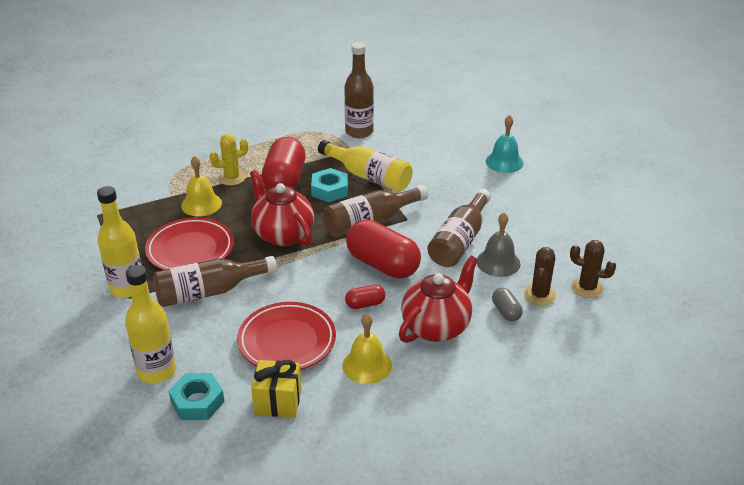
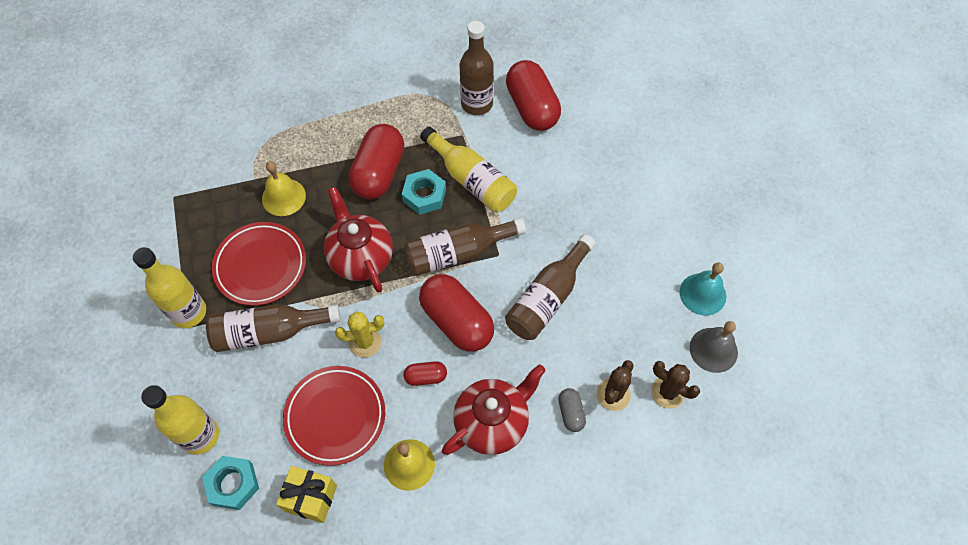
camera: 10 degrees right, 25 degrees up
(232, 178) = (323, 160): yellow cactus -> yellow cactus (365, 342)
(407, 129) = (532, 107): none -> red capsule
(498, 262) = (581, 337): grey bell -> grey bell (713, 350)
(504, 162) = (629, 178): turquoise bell -> turquoise bell (702, 294)

